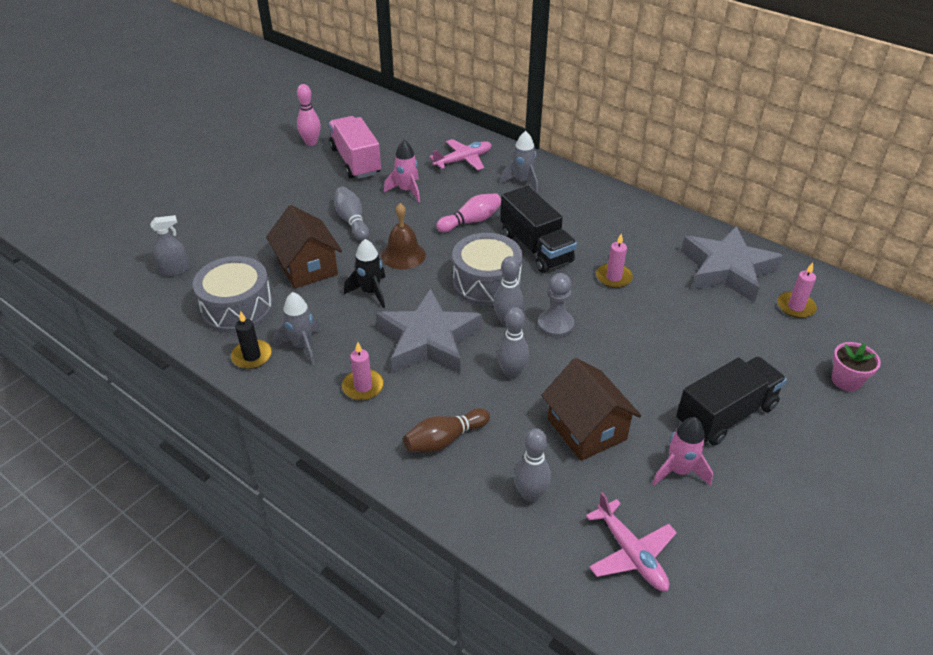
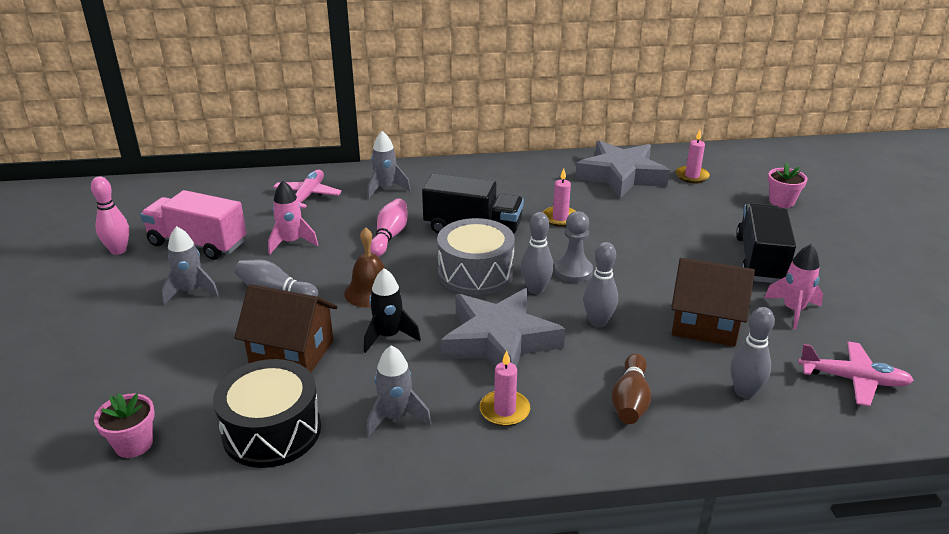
camera: 45 degrees left, 10 degrees down
(175, 270) = (134, 444): grey spray bottle -> pink flower pot
(237, 308) = (272, 431): grey drum -> black drum
(252, 356) = (359, 460): black candle -> none
(311, 193) = (191, 291): none -> grey rocket

